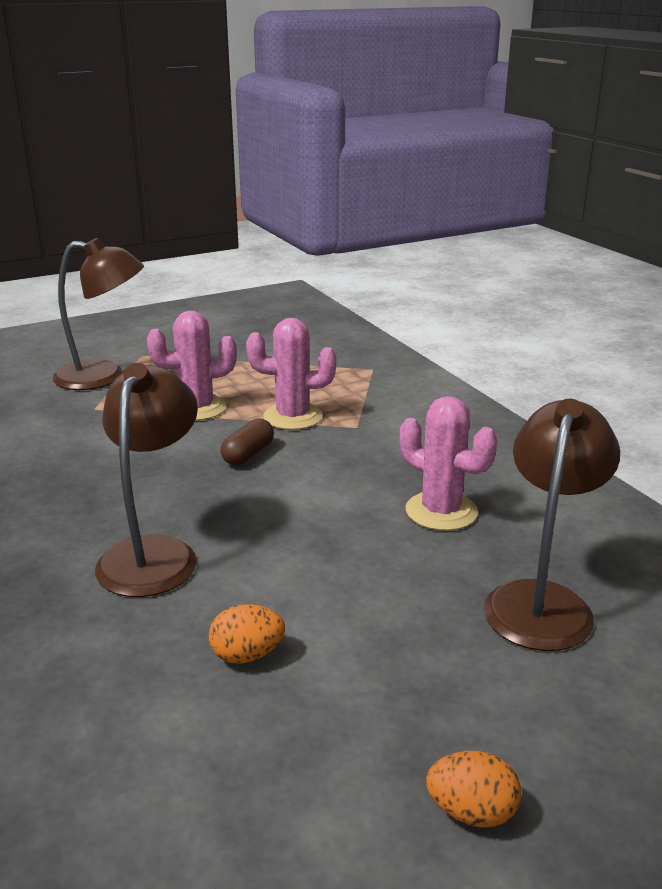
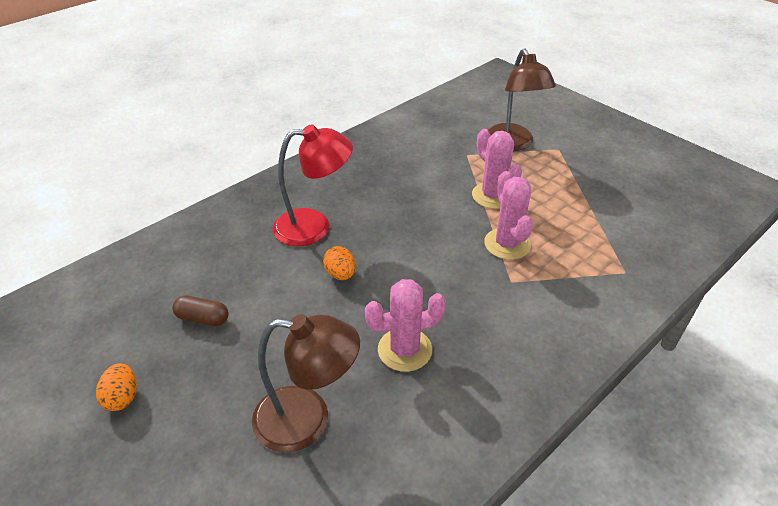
camera: 75 degrees right, 15 degrees up
(154, 553) = (314, 227): brown lamp -> red lamp
(247, 655) = (232, 286): orange egg -> orange egg (340, 274)
(248, 454) = (440, 235): brown capsule -> brown capsule (203, 318)
(441, 511) = (404, 350): pink cactus -> pink cactus turned 45 degrees clockwise

